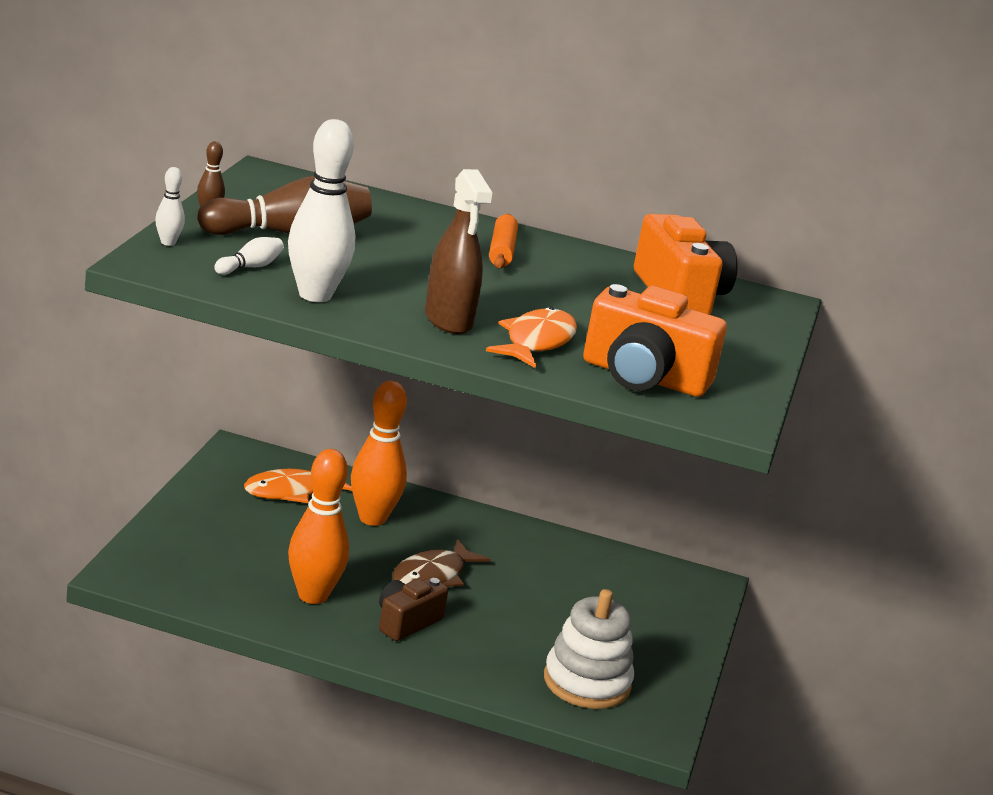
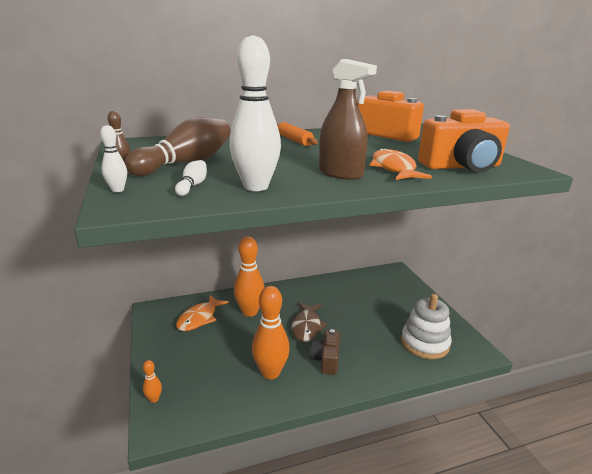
camera: 30 degrees left, 0 degrees up
(143, 547) = (154, 399): none -> orange bowling pin

